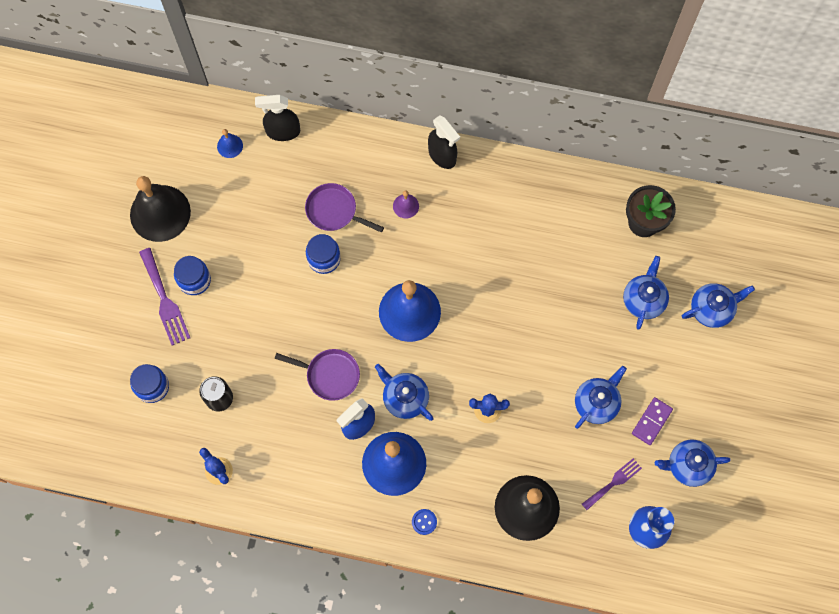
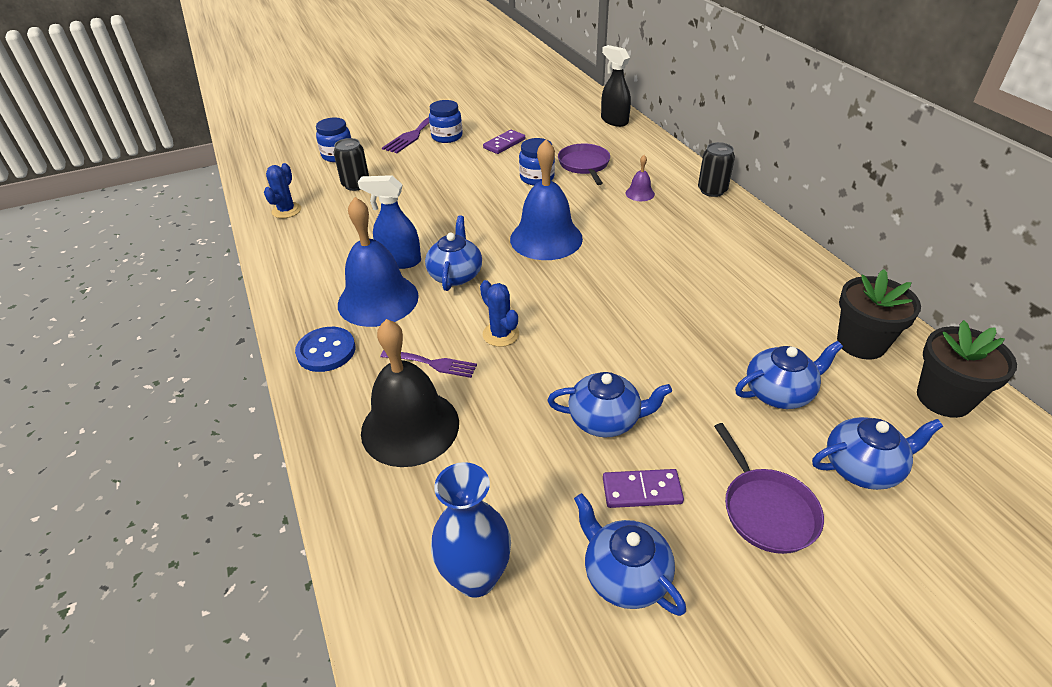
camera: 55 degrees right, 30 degrees down
(160, 213) = (483, 106): black bell -> none
(230, 146) = (571, 108): blue bell -> none
(248, 244) = (504, 144): none -> purple domino
(330, 375) = (433, 225): purple pan -> purple pan (766, 510)
(424, 522) = (326, 351): blue button -> blue button, size x1.70
(442, 155) = (712, 190): black spray bottle -> black can
(613, 482) = (518, 497): purple fork -> purple fork (432, 363)
(705, 226) = (943, 398): none -> black flower pot
(712, 309) = (863, 467): blue teapot -> blue teapot turned 45 degrees counterclockwise

